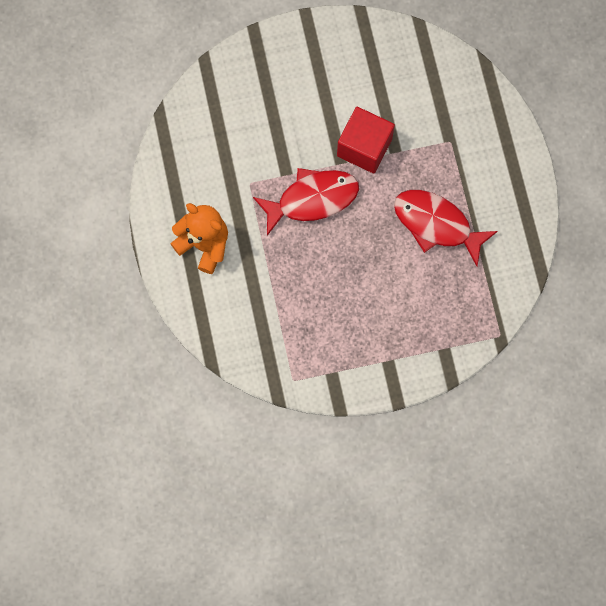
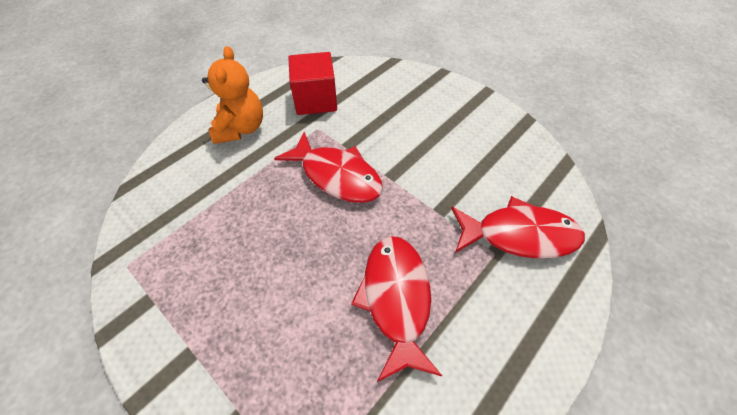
camera: 55 degrees right, 20 degrees down
(364, 147) = (419, 186): red cube -> red cube (315, 100)
(449, 114) = (519, 235): none -> red fish

